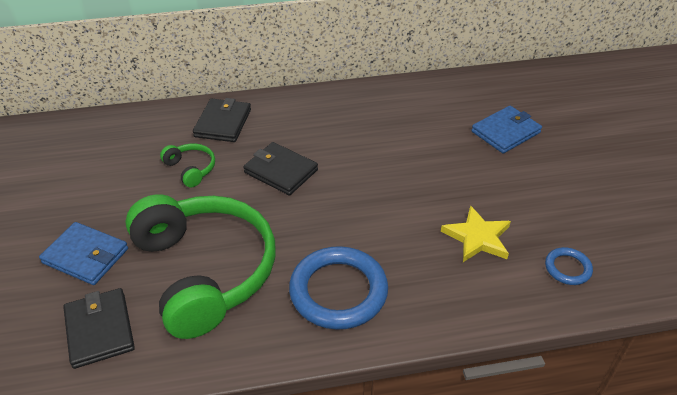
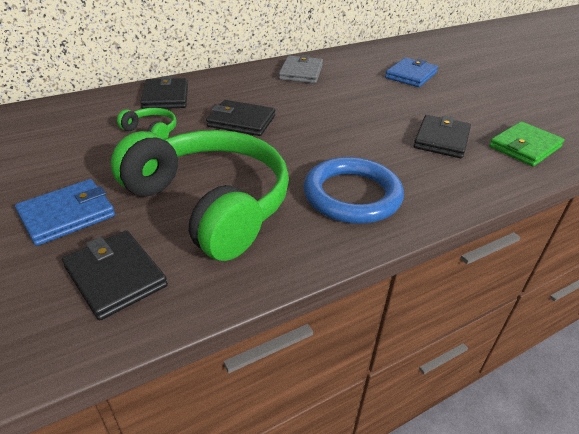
camera: 20 degrees left, 5 degrees down
(86, 256) = (67, 215): blue wallet -> blue wallet turned 45 degrees counterclockwise
(379, 107) = (301, 72): none -> grey wallet
(477, 237) = (441, 139): yellow star -> black wallet
(567, 268) = (524, 147): blue ring -> green wallet

